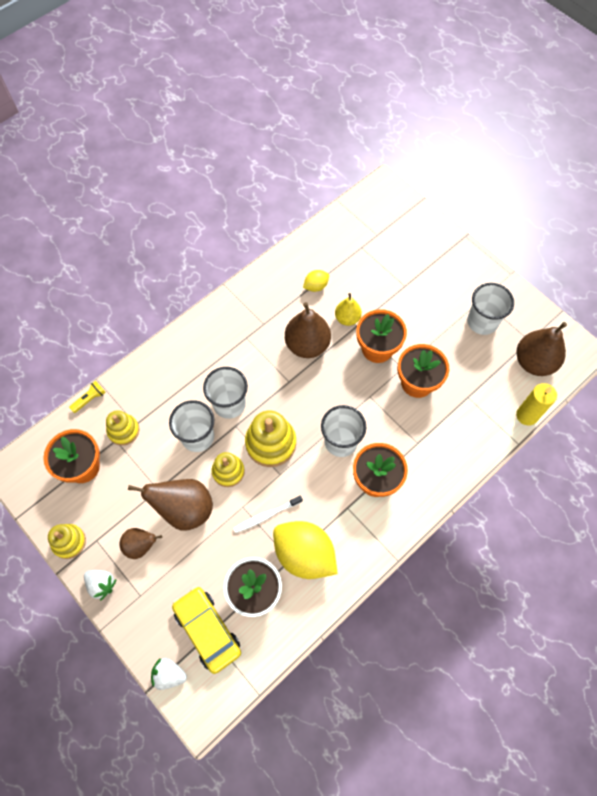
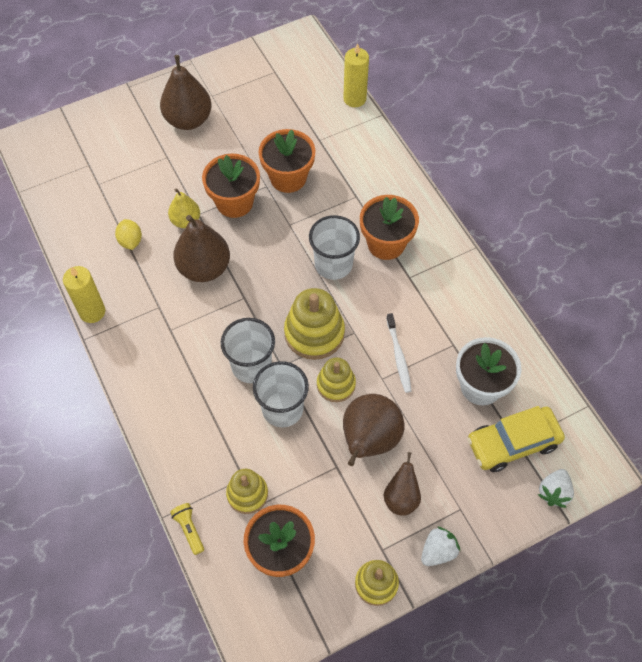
camera: 75 degrees left, 5 degrees down
(247, 281) = (92, 312): none -> yellow candle
(304, 554) = (450, 329): yellow lemon -> none
(482, 322) = (238, 103): white cup -> none
(534, 362) = (300, 75): brown pear -> brown pear (188, 120)

